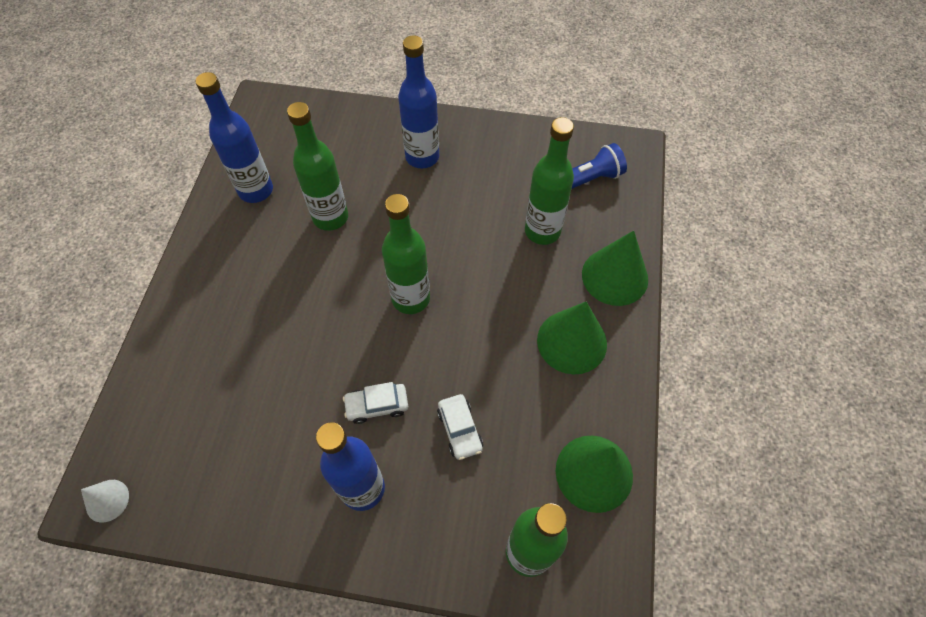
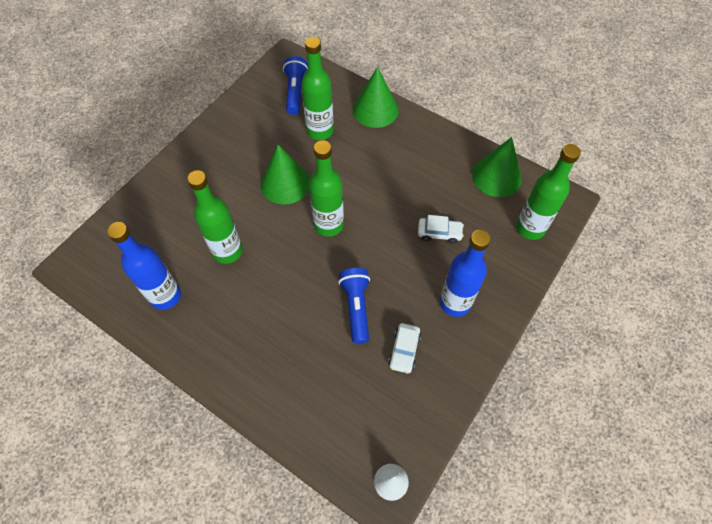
camera: 65 degrees left, 0 degrees up
(311, 375) = (356, 307): none -> blue flashlight
(377, 406) = (400, 274): white car -> white car (404, 350)
(422, 157) = (211, 173): blue bottle -> none
(572, 341) = (408, 150): green cone -> green cone (285, 183)

